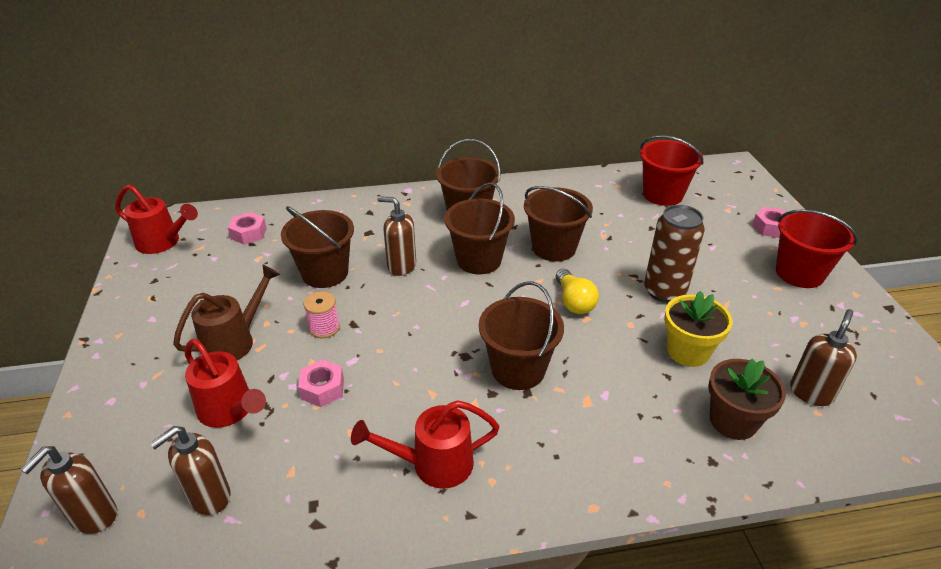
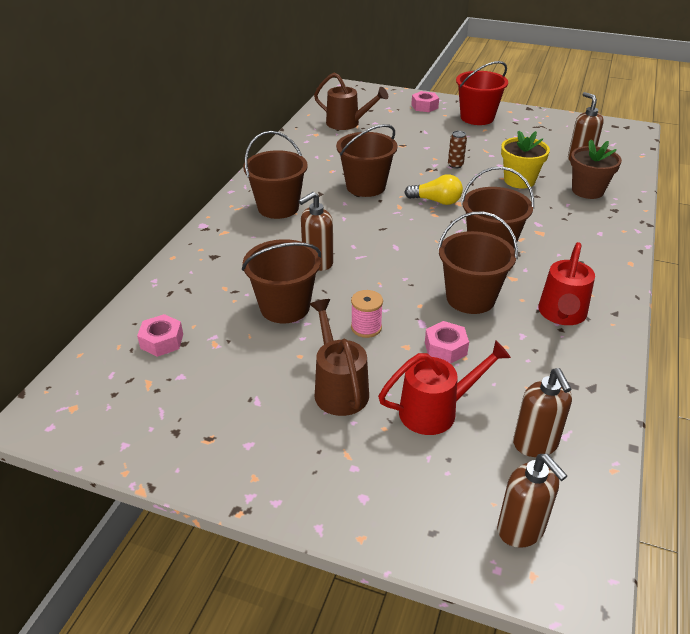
camera: 60 degrees left, 0 degrees up
(163, 243) = (104, 412): red watering can -> none
(479, 260) = (348, 223): brown bucket -> brown bucket (470, 298)
(662, 194) = (347, 124): red bucket -> brown watering can
(664, 291) = (455, 165): brown can -> brown can, size x0.47

